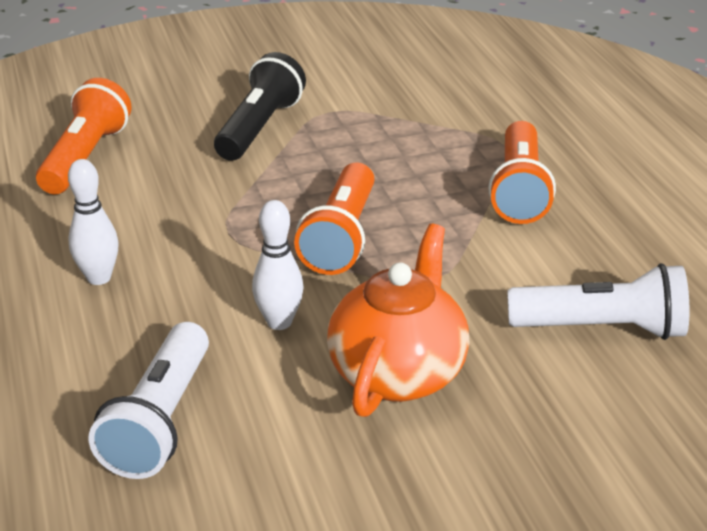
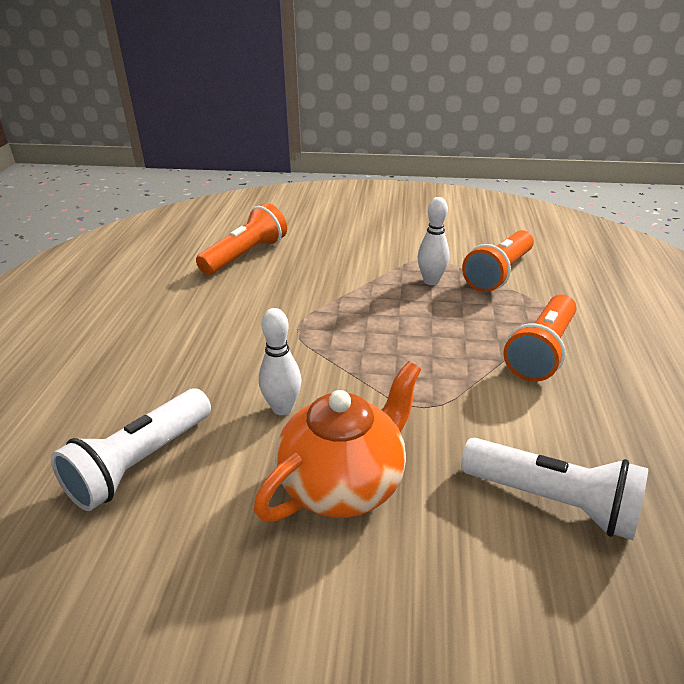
camera: 25 degrees right, 0 degrees up
(99, 278) = (189, 338): white bowling pin -> white bowling pin (431, 281)
(259, 127) = (371, 260): black flashlight -> none
(341, 237) = (374, 353): orange flashlight -> orange flashlight (498, 273)

